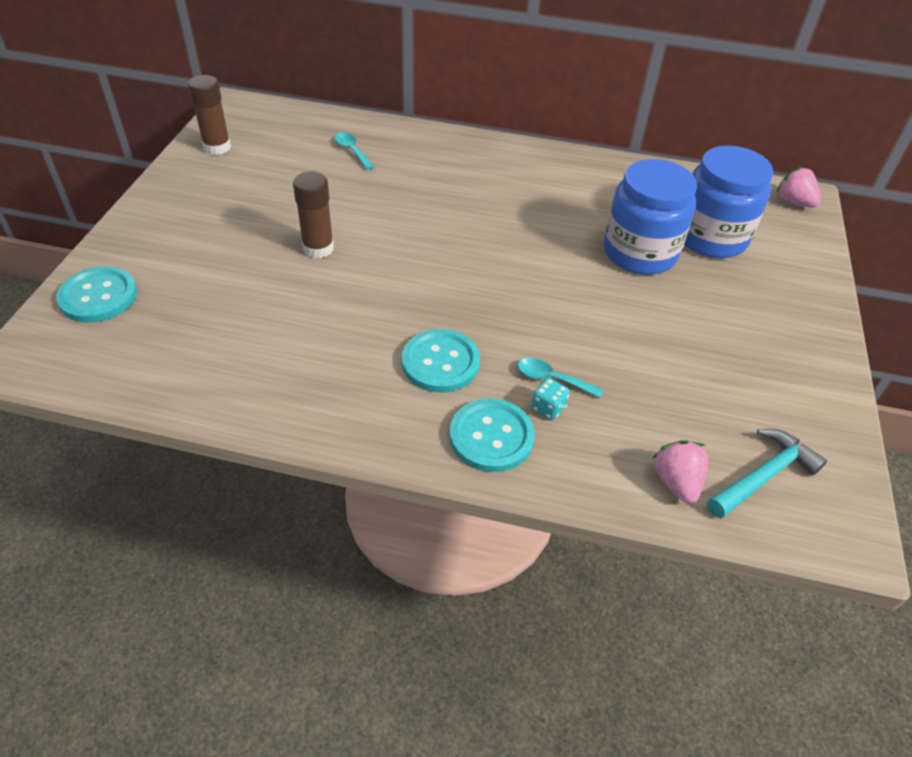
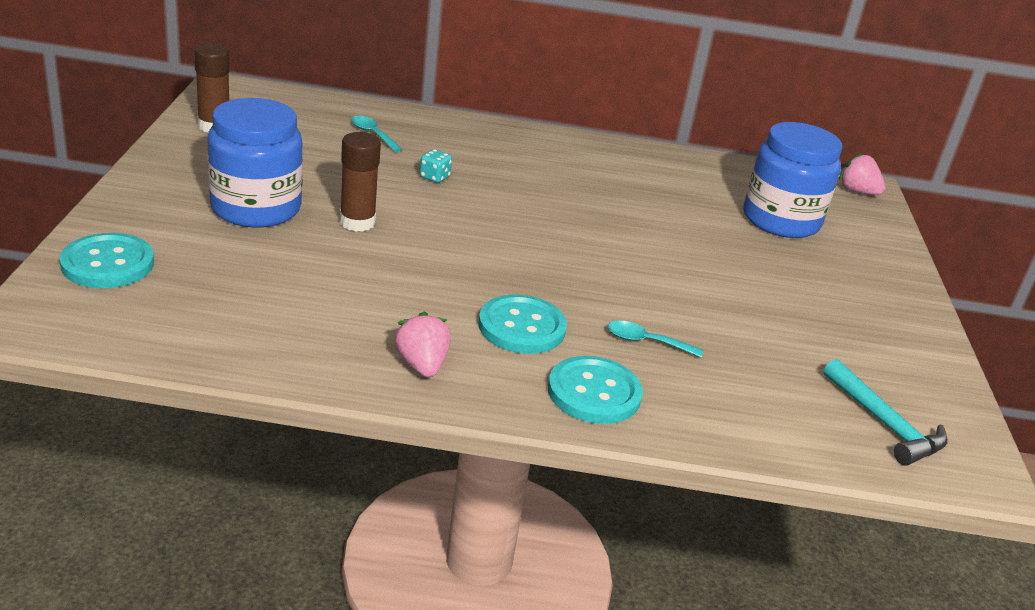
camera: 10 degrees left, 15 degrees down
(548, 408) = (648, 367): turquoise dice -> turquoise dice (434, 177)
(639, 253) = (710, 232): blue jar -> blue jar (256, 208)
(676, 482) = (798, 430): pink strawberry -> pink strawberry (422, 365)
(763, 476) = (884, 424): turquoise hammer -> turquoise hammer turned 105 degrees clockwise

